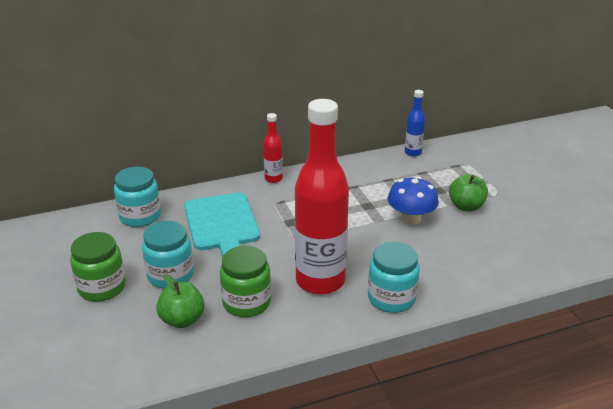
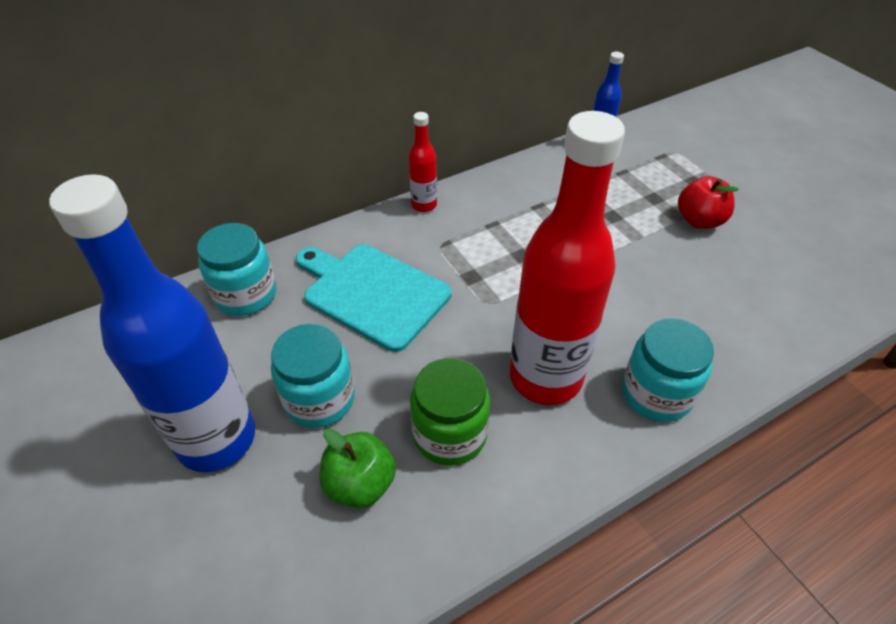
camera: 10 degrees left, 15 degrees up
(102, 287) = (216, 439): green jar -> blue bottle
(222, 224) = (372, 293): turquoise cutting board -> turquoise cutting board turned 150 degrees clockwise
(411, 218) = (634, 250): blue mushroom -> none
(466, 206) = (699, 220): green apple -> red apple

